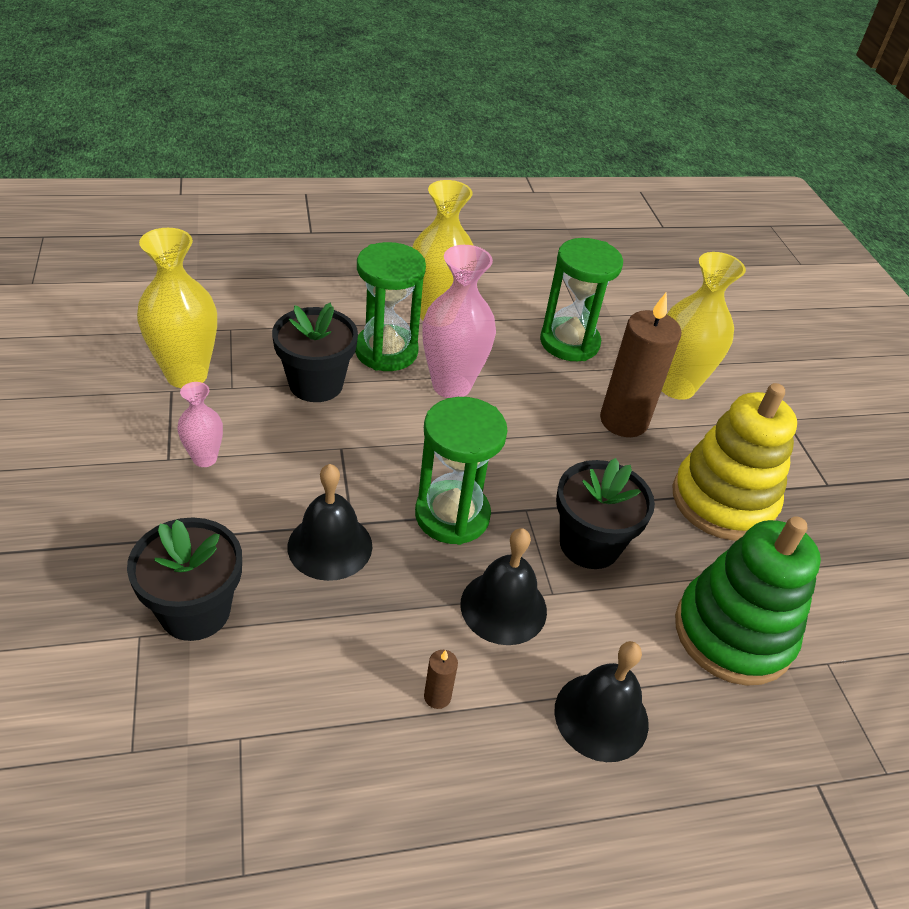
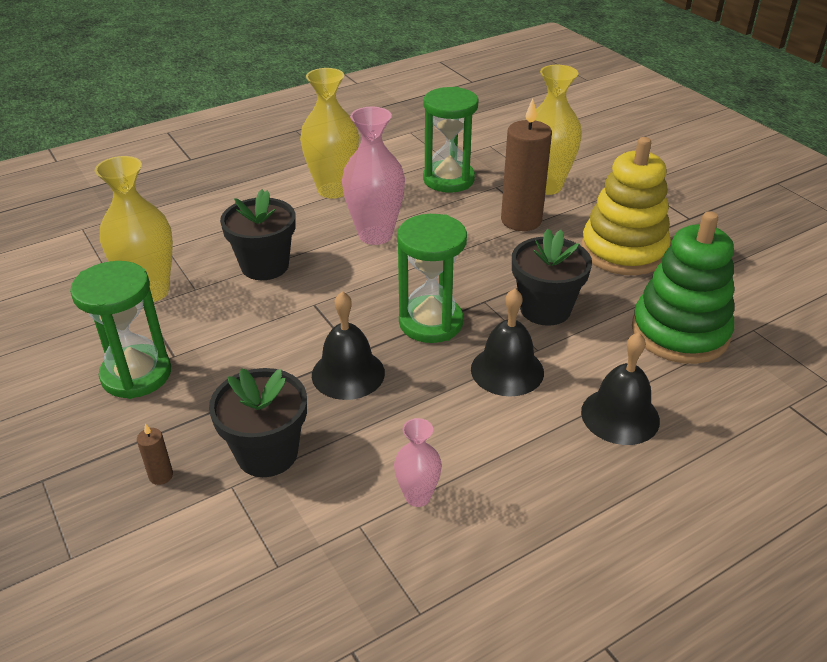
camera: 15 degrees left, 5 degrees down
(204, 458) = (205, 346): pink vase -> pink vase (417, 496)
(386, 351) = (308, 226): green hourglass -> green hourglass (136, 374)
(437, 696) = (494, 445): brown candle -> brown candle (161, 476)

